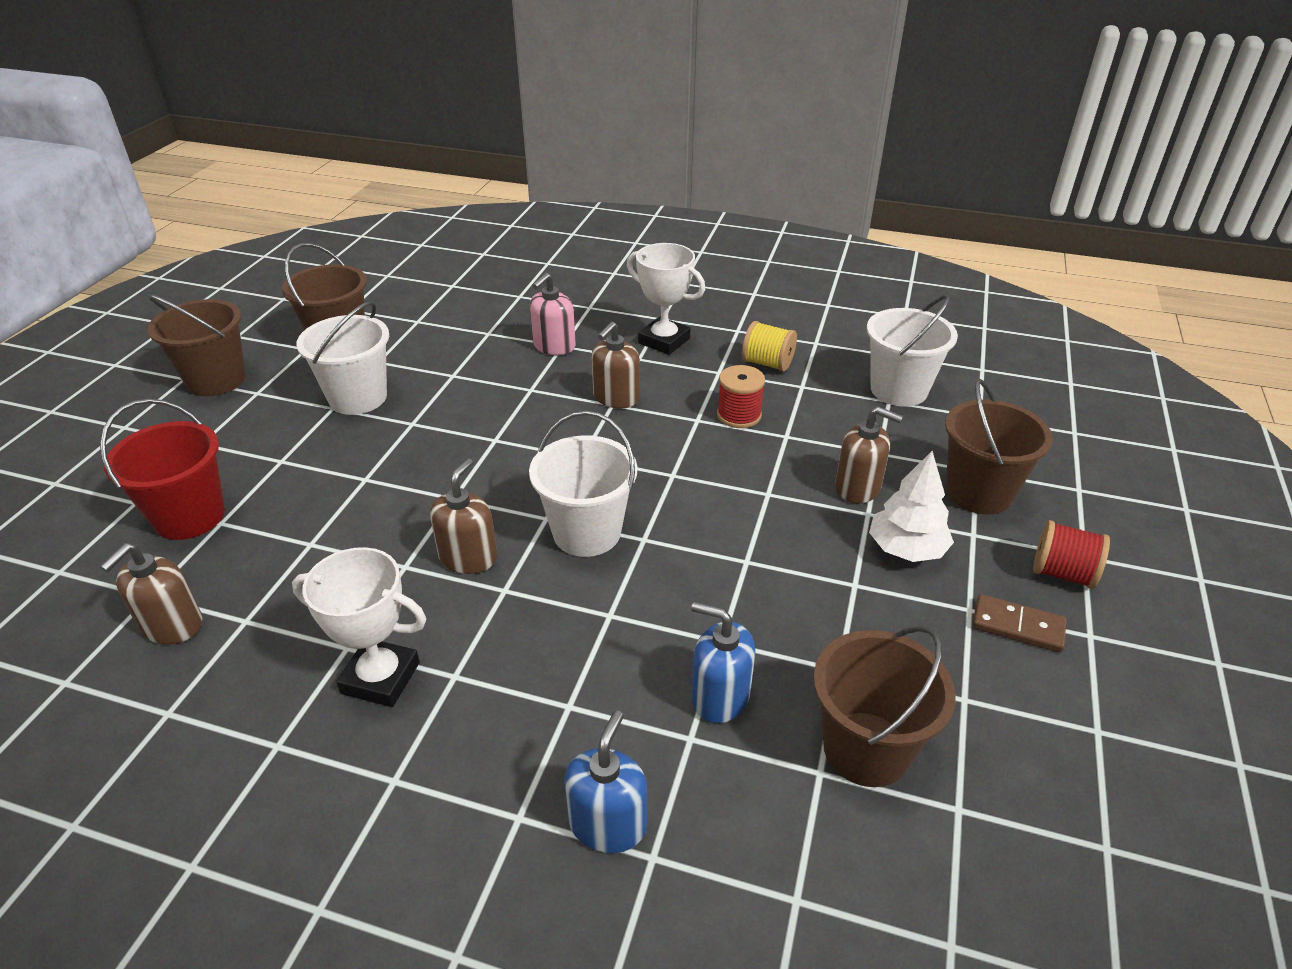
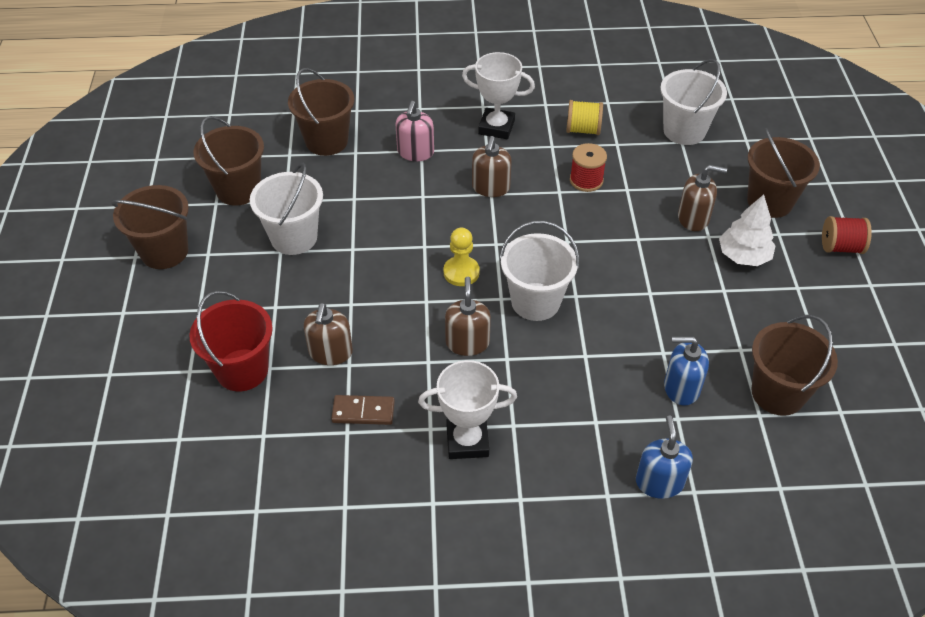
camera: 20 degrees left, 10 degrees up
(172, 625) = (298, 451): brown soap dispenser -> brown soap dispenser (330, 352)
(465, 317) = (326, 141): none -> brown bucket
(518, 477) = (461, 272): none -> yellow pawn
(1017, 626) = (829, 290): brown domino -> brown domino (363, 411)

